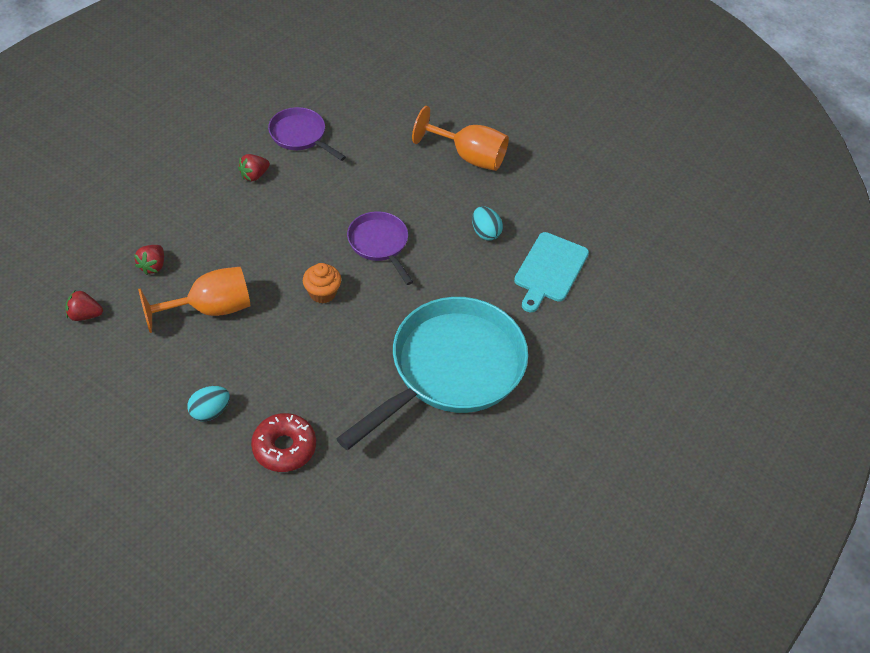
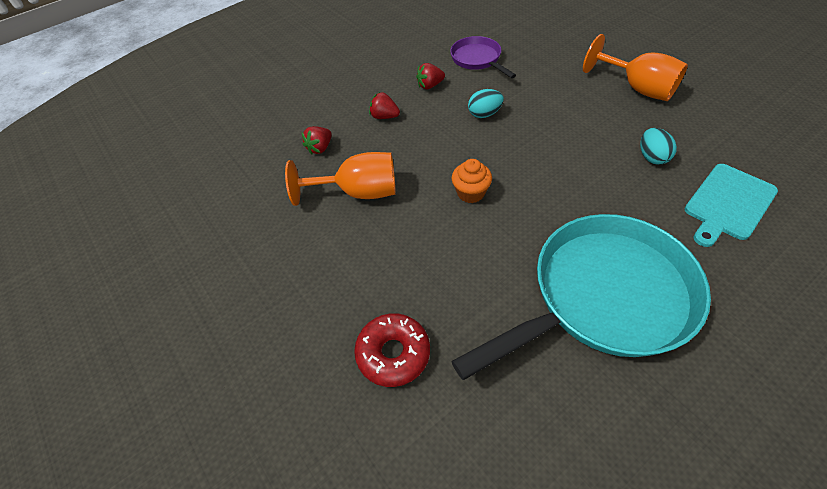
camera: 25 degrees right, 0 degrees up
(85, 315) = (247, 182): red strawberry -> red strawberry (384, 116)
(210, 411) = (327, 295): turquoise egg -> turquoise egg (484, 114)
(379, 244) = (537, 155): purple pan -> none

